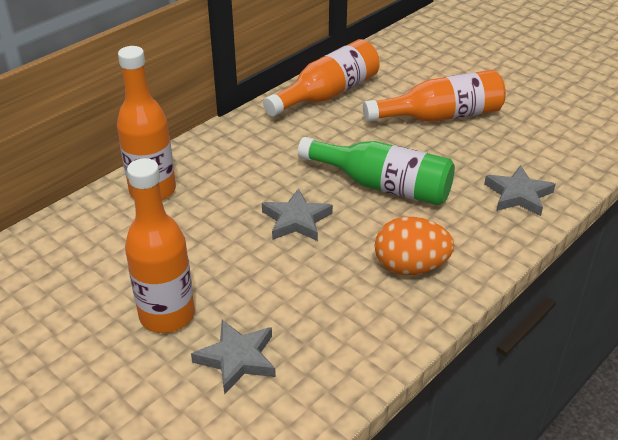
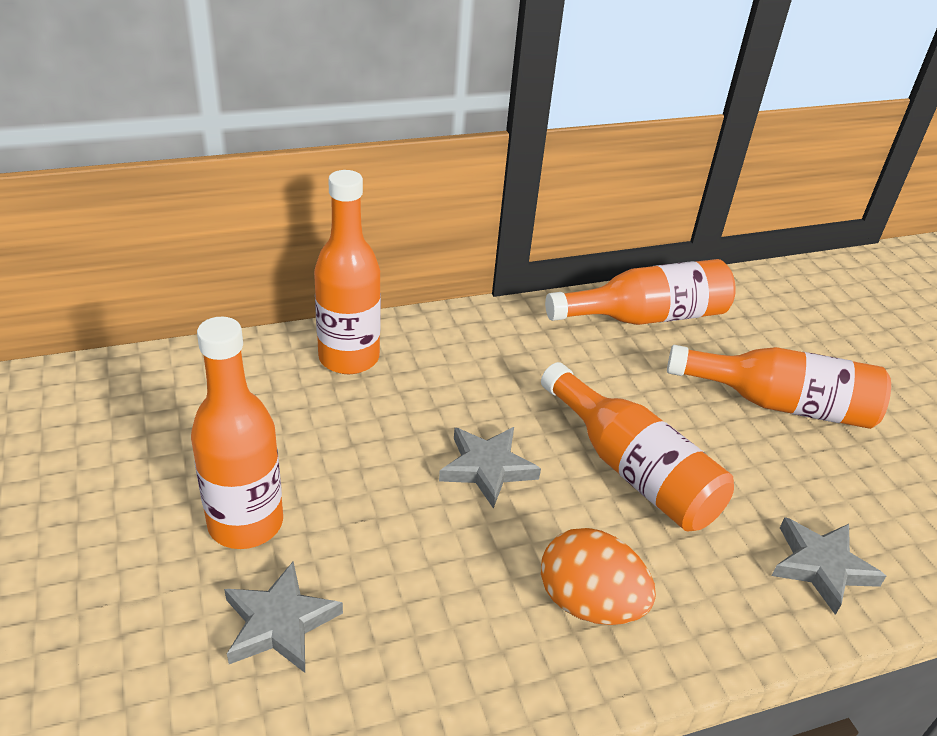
camera: 25 degrees right, 0 degrees up
(383, 186) = (632, 470): green bottle -> orange bottle

